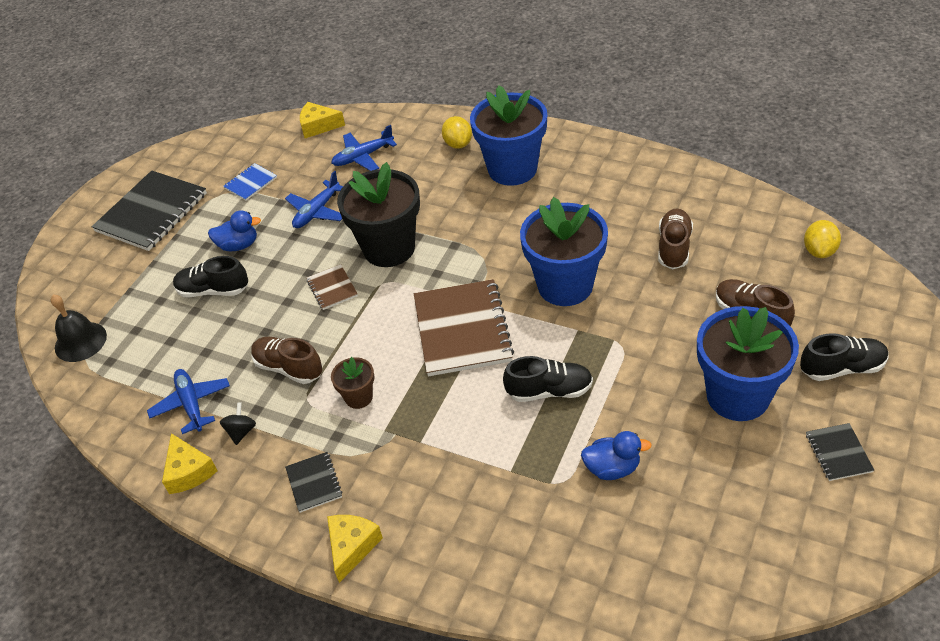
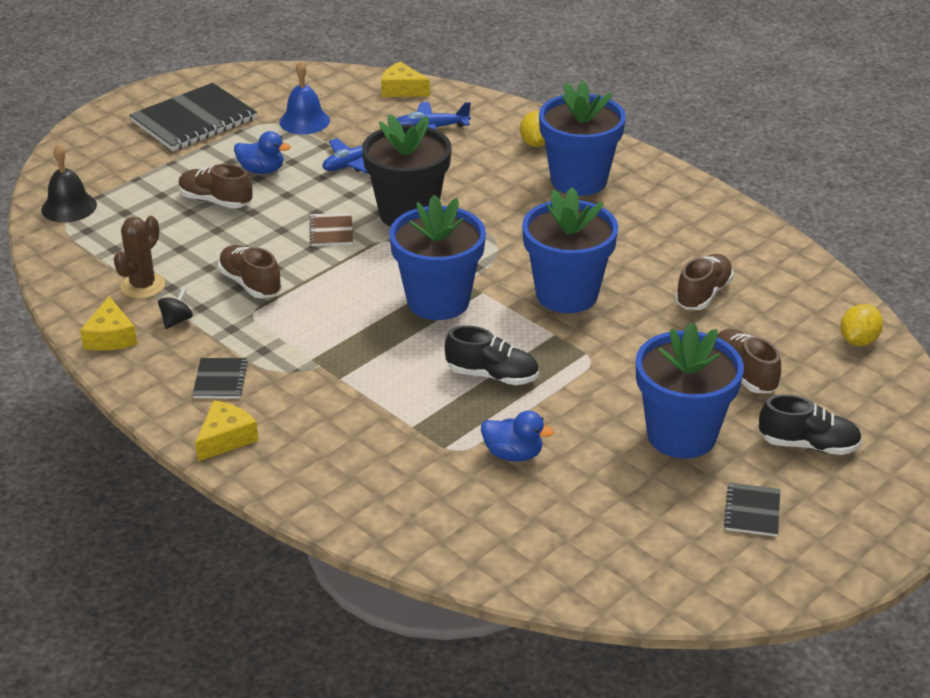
camera: 15 degrees right, 10 degrees down
(191, 404) = (143, 286): blue plane -> brown cactus
(213, 290) = (215, 201): black shoe -> brown shoe
(250, 183) = (304, 121): blue notebook -> blue bell
(358, 397) = (303, 326): brown flower pot -> none
(462, 329) = (438, 301): brown notebook -> blue flower pot

